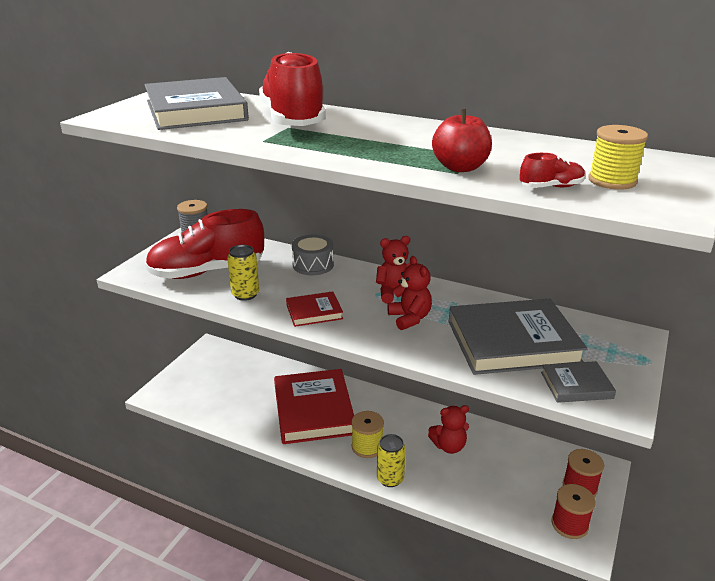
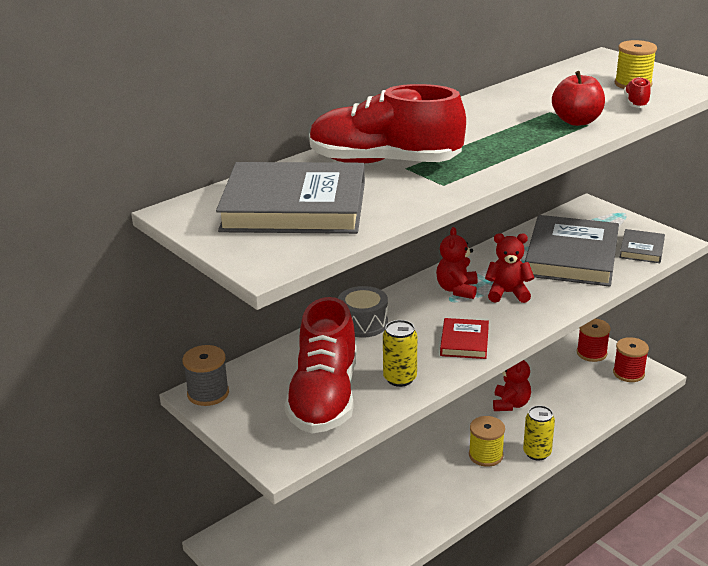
camera: 65 degrees left, 0 degrees up
(313, 410) = (407, 478): red book -> none

